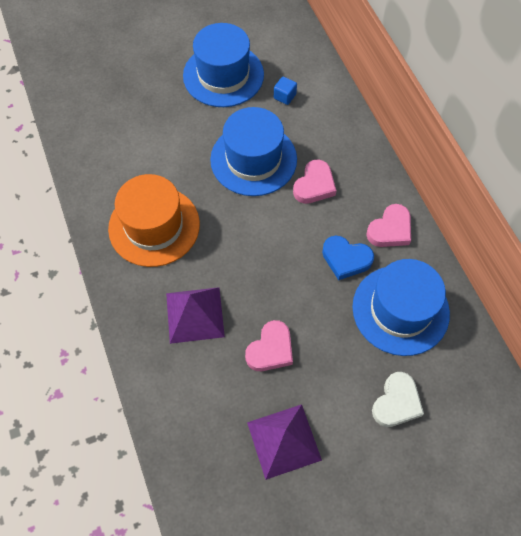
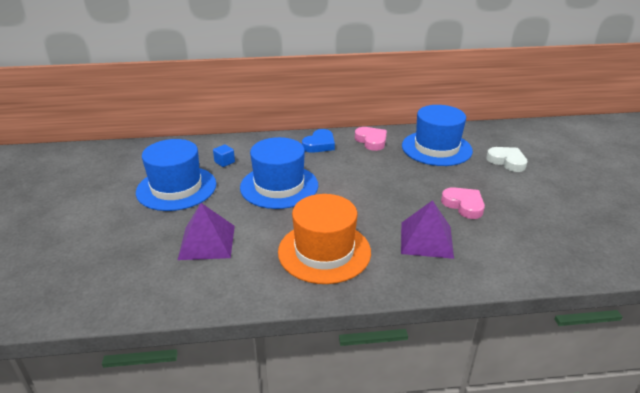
camera: 75 degrees left, 30 degrees down
(284, 441) = (542, 211): purple pyramid -> purple pyramid (207, 242)
(314, 185) = (320, 163): pink heart -> none
(346, 259) = (390, 161): blue heart -> blue heart (319, 144)

